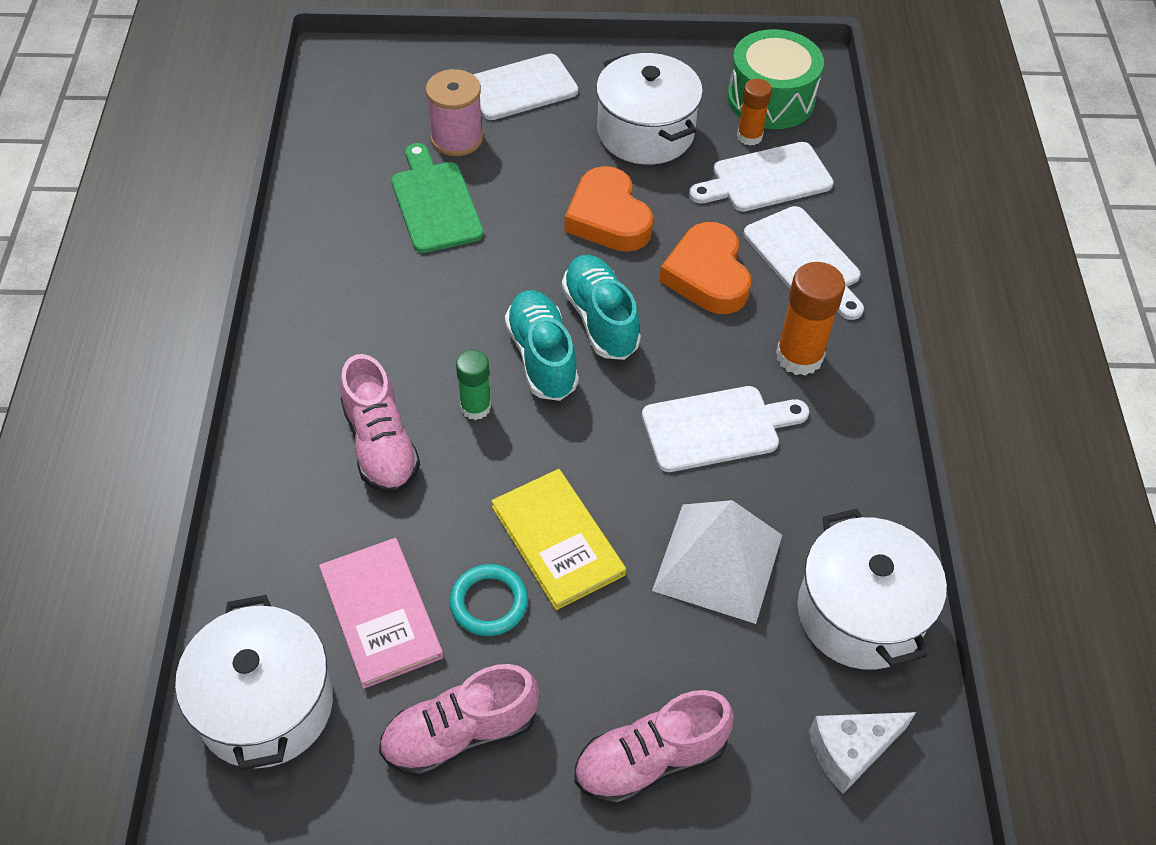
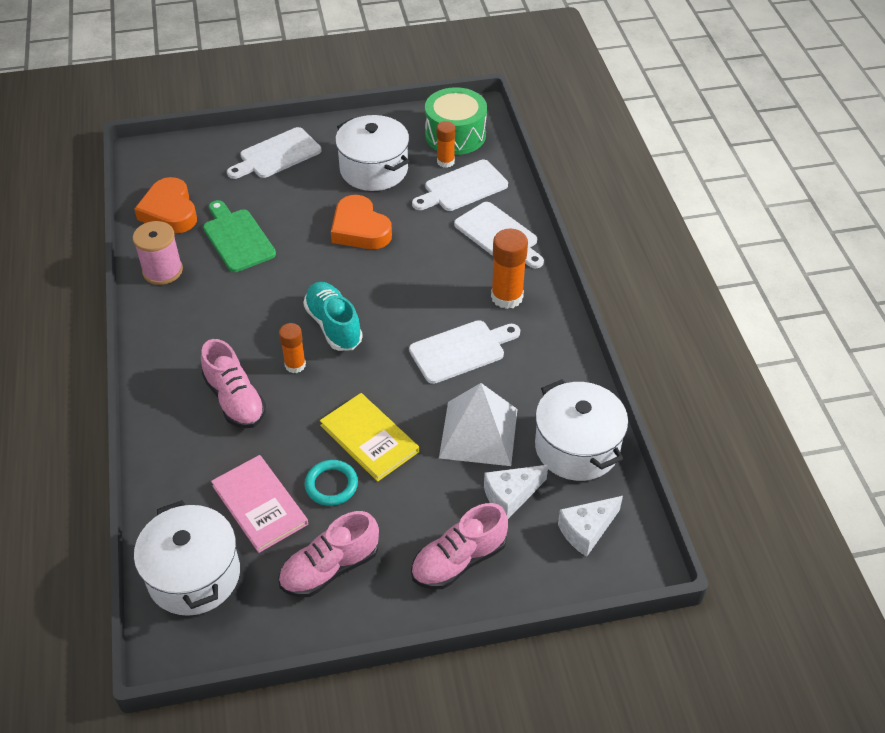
camera: 10 degrees left, 5 degrees down
(456, 138) = (243, 193): pink spool -> pink spool (162, 271)
(475, 407) = (295, 365): green glue stick -> orange glue stick
(600, 319) = (368, 295): turquoise shoe -> none
(707, 275) = (435, 255): orange heart -> orange heart (170, 211)
(747, 672) = (511, 496): none -> white cheese

